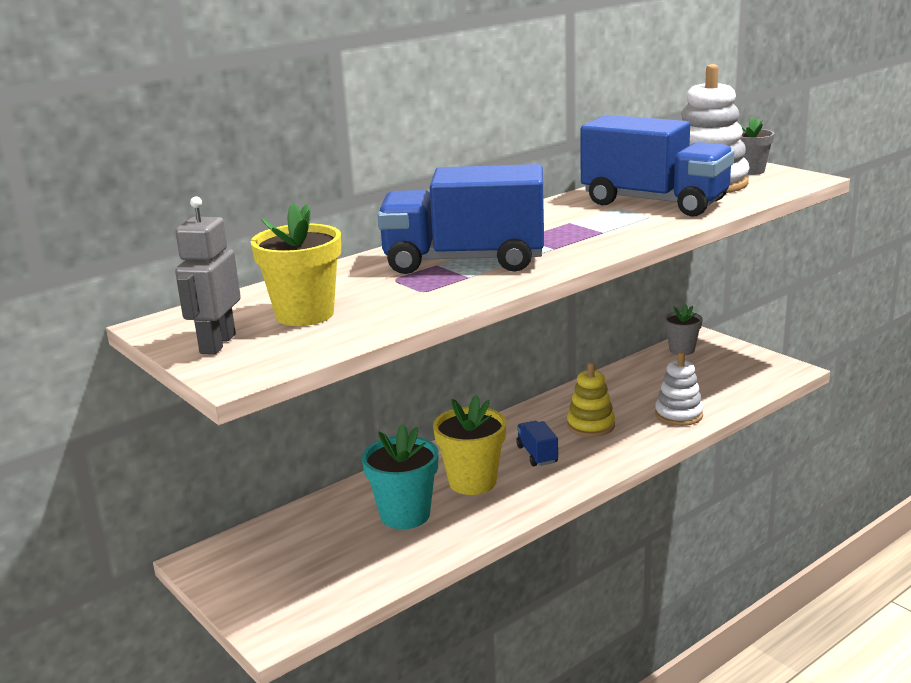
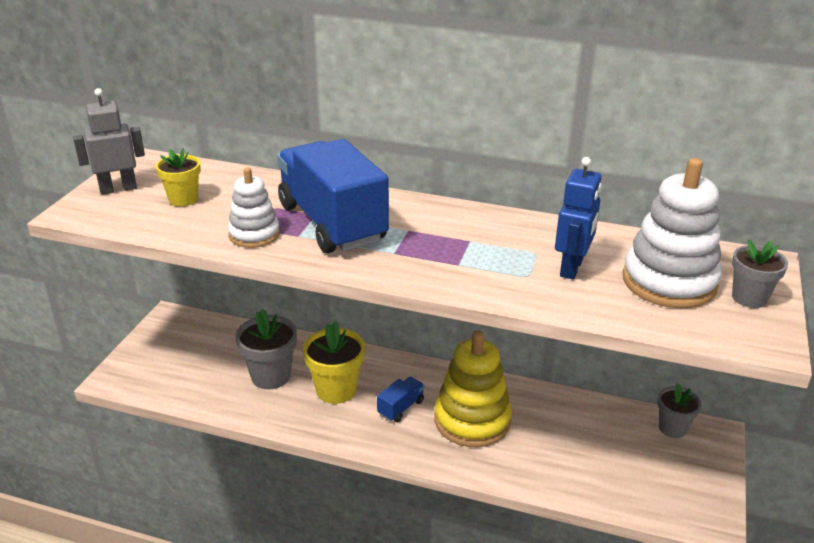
camera: 55 degrees right, 10 degrees up
(305, 314) = (183, 199): yellow flower pot -> yellow flower pot, size x0.65
(405, 515) = (270, 376): turquoise flower pot -> grey flower pot
(590, 425) = (472, 420): yellow stacking toy -> yellow stacking toy, size x1.69
(654, 202) = (572, 268): blue truck -> blue robot
(678, 415) = (539, 469): white stacking toy -> white stacking toy (254, 234)

